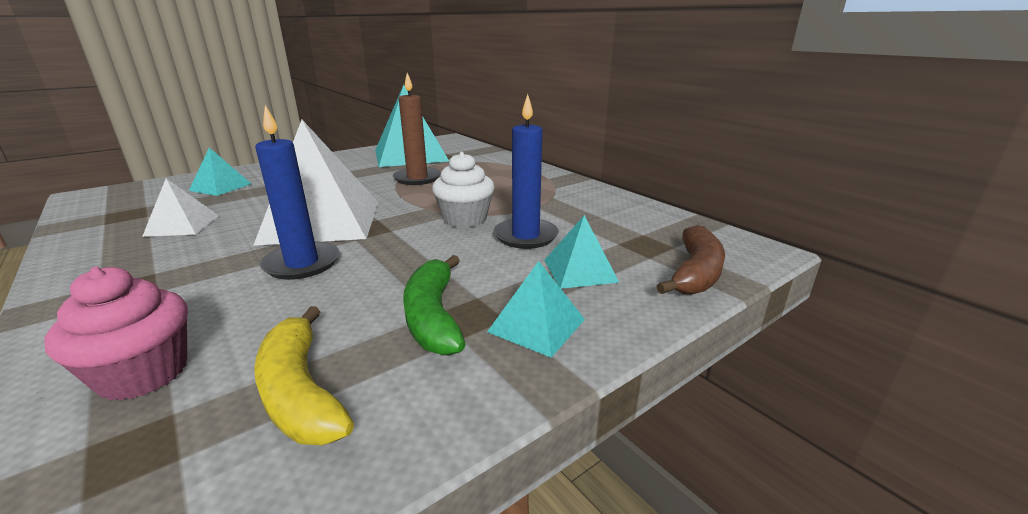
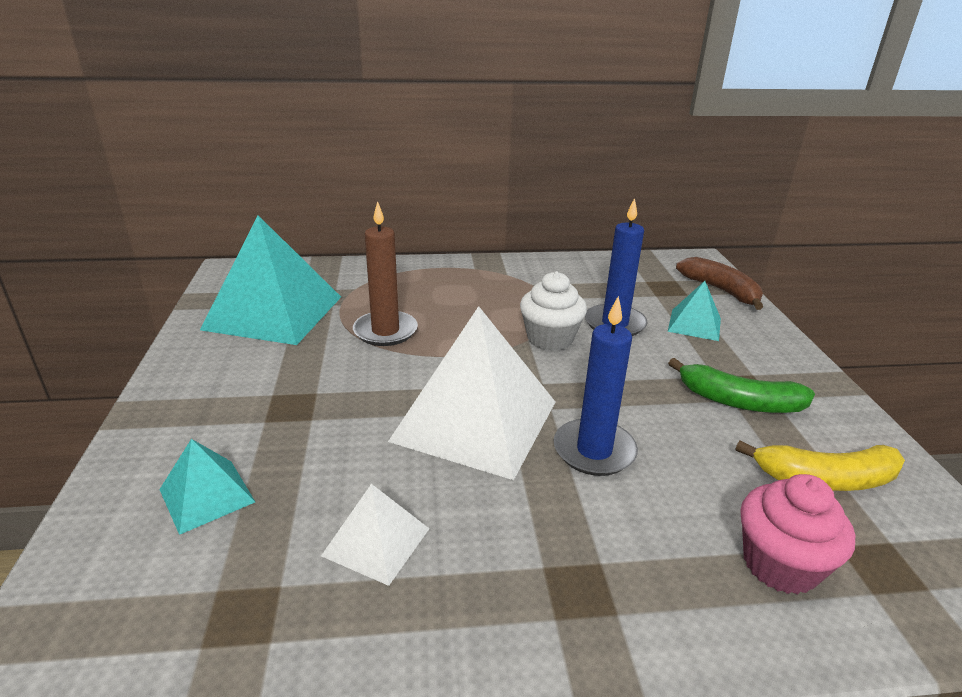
camera: 60 degrees left, 5 degrees up
(537, 325) = (767, 365): turquoise pyramid -> none

